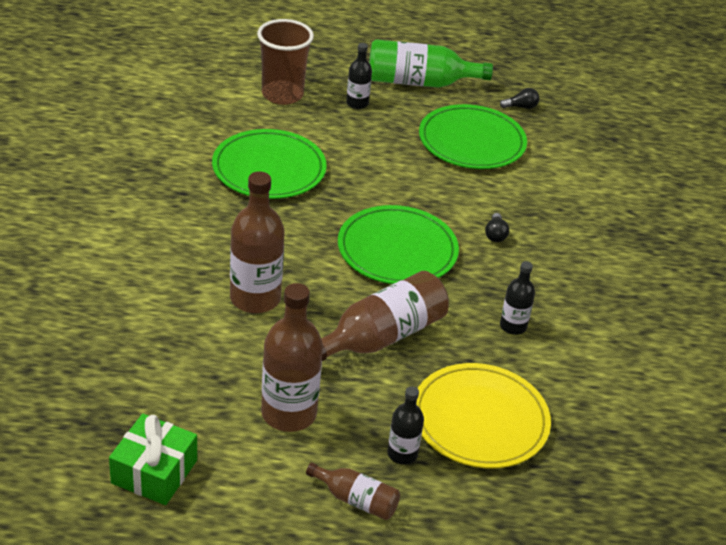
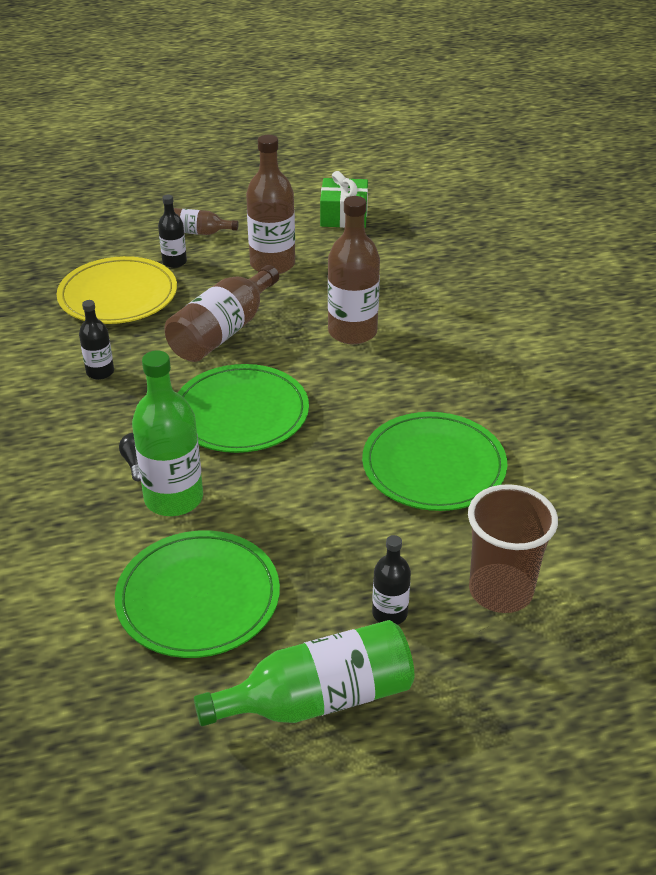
camera: 165 degrees right, 0 degrees up
(472, 202) = (174, 498): none -> green bottle
(521, 107) = (136, 703): black light bulb -> none

